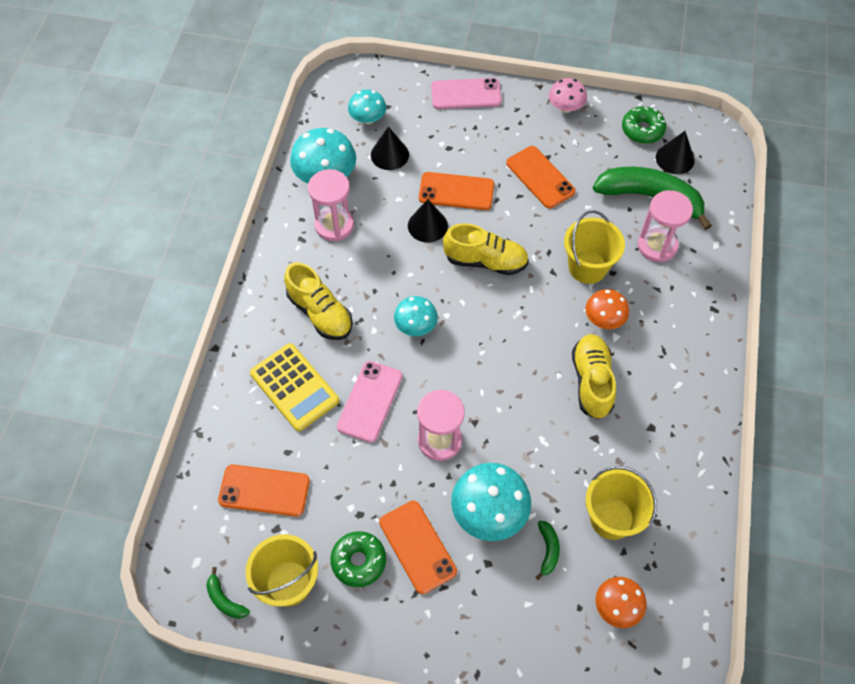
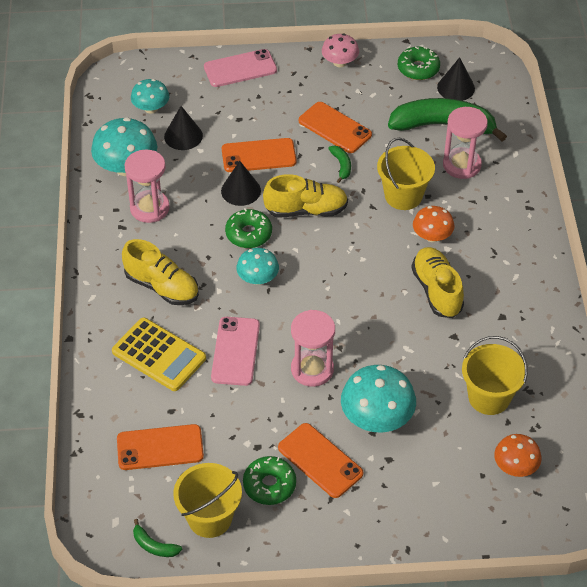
camera: 15 degrees left, 10 degrees down
(421, 274) = (248, 234): none -> green donut
(548, 550) = (440, 436): green banana -> green banana (341, 166)

